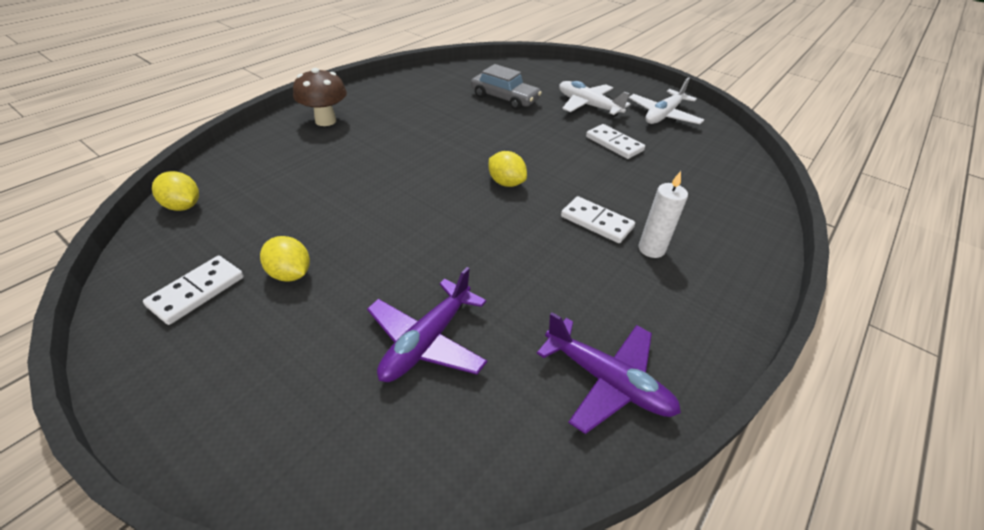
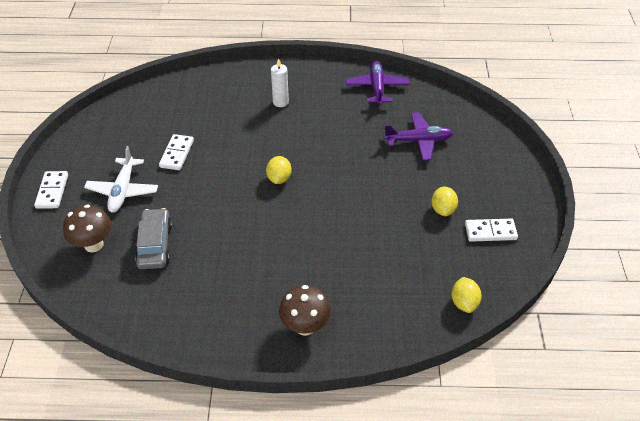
camera: 125 degrees left, 5 degrees up
(537, 80) = (93, 244): none -> brown mushroom
(596, 222) = (278, 127): white domino -> white domino (52, 191)
(663, 115) = (104, 146): white plane -> none

